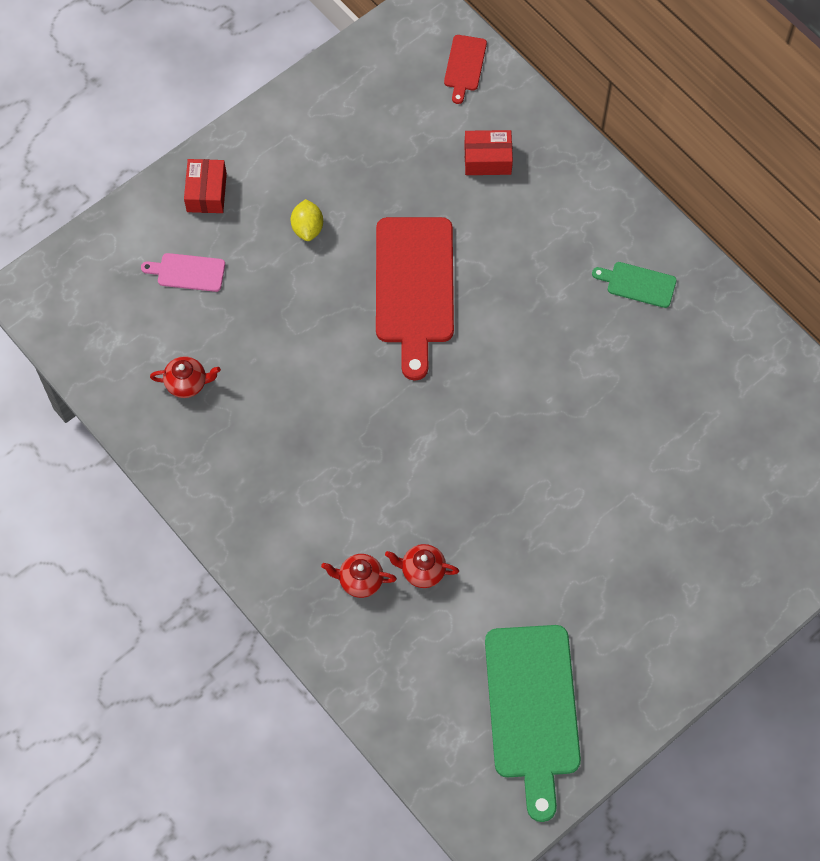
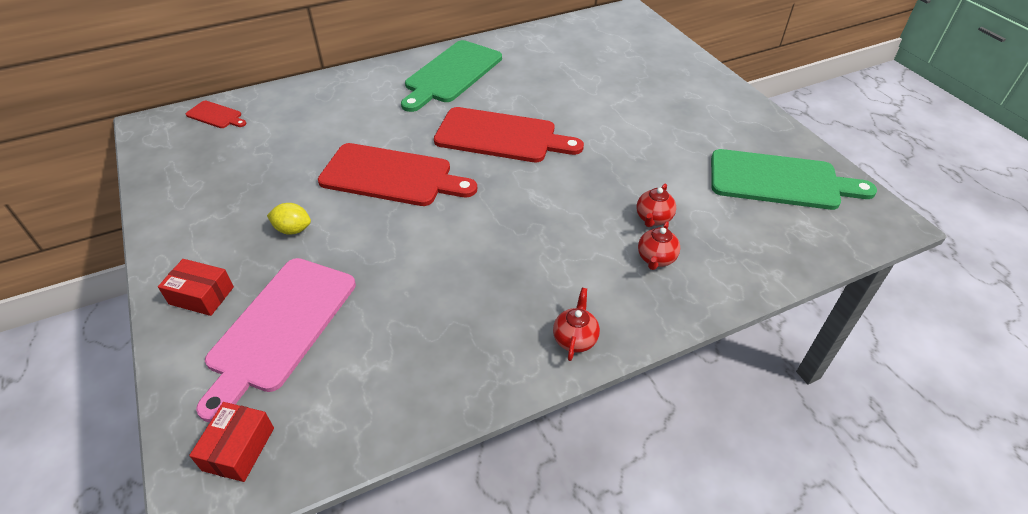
camera: 75 degrees left, 20 degrees down
(187, 383) = (406, 351): red teapot -> red teapot (575, 339)
(188, 272) = (280, 327): pink cutting board -> pink cutting board, size x2.14
(487, 159) = (305, 119): red box -> red box (239, 449)
(522, 378) = (500, 136): none -> red cutting board
(638, 284) = (451, 74): green cutting board -> green cutting board, size x2.14

